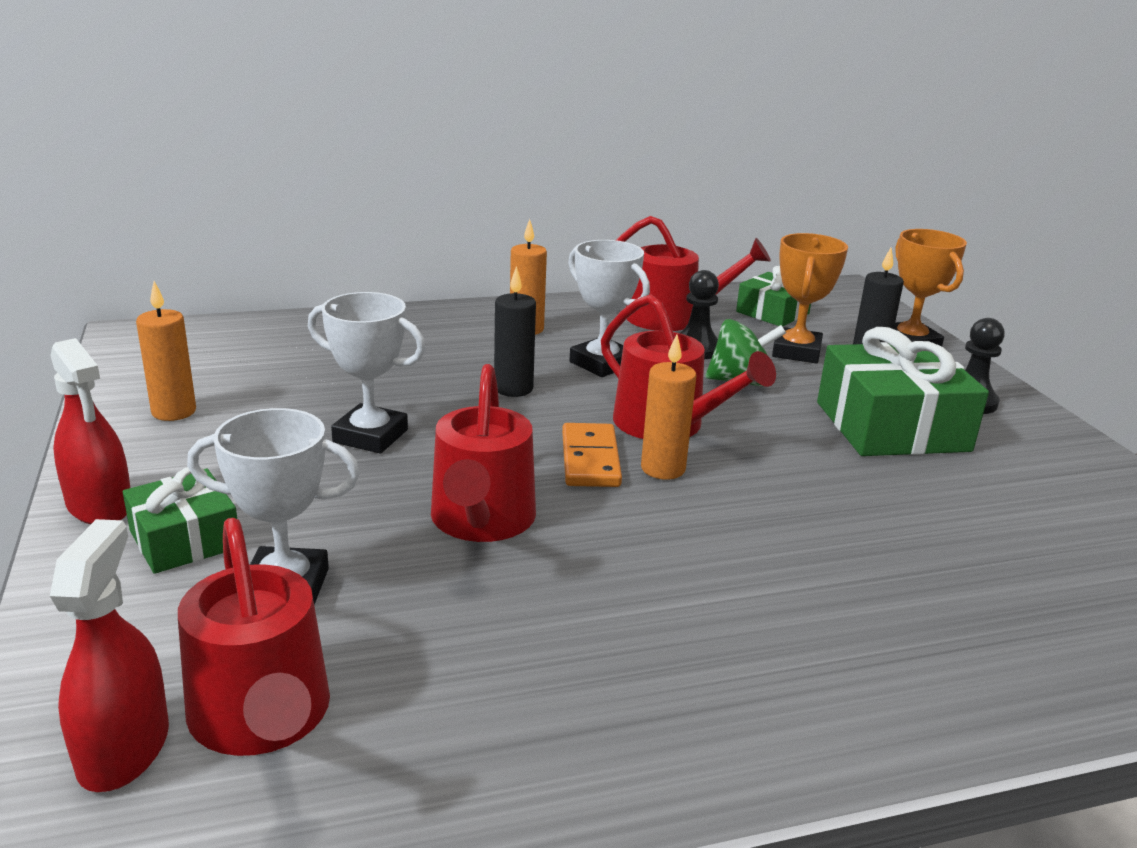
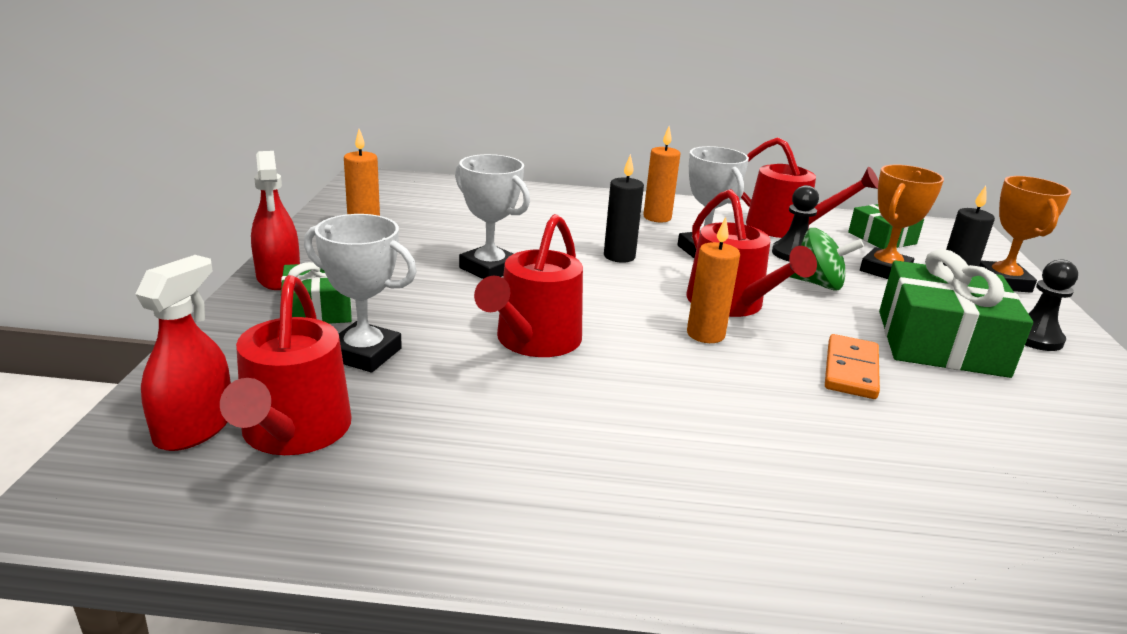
camera: 20 degrees right, 0 degrees up
(590, 459) = (649, 316): orange domino -> orange domino (851, 370)

